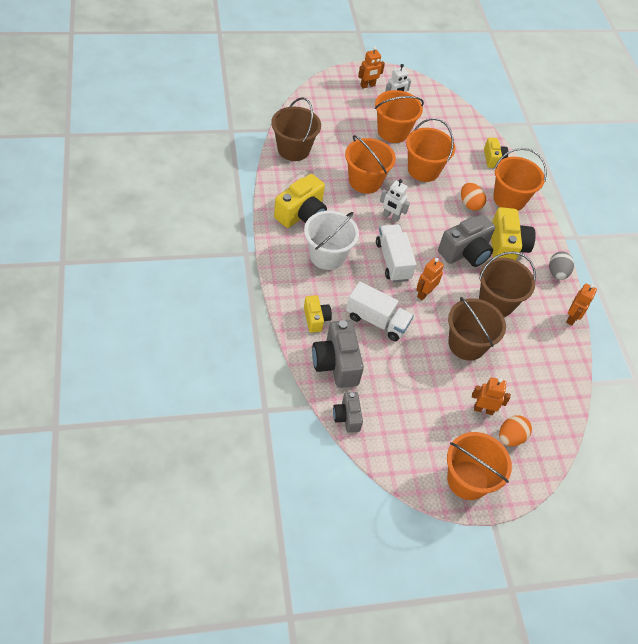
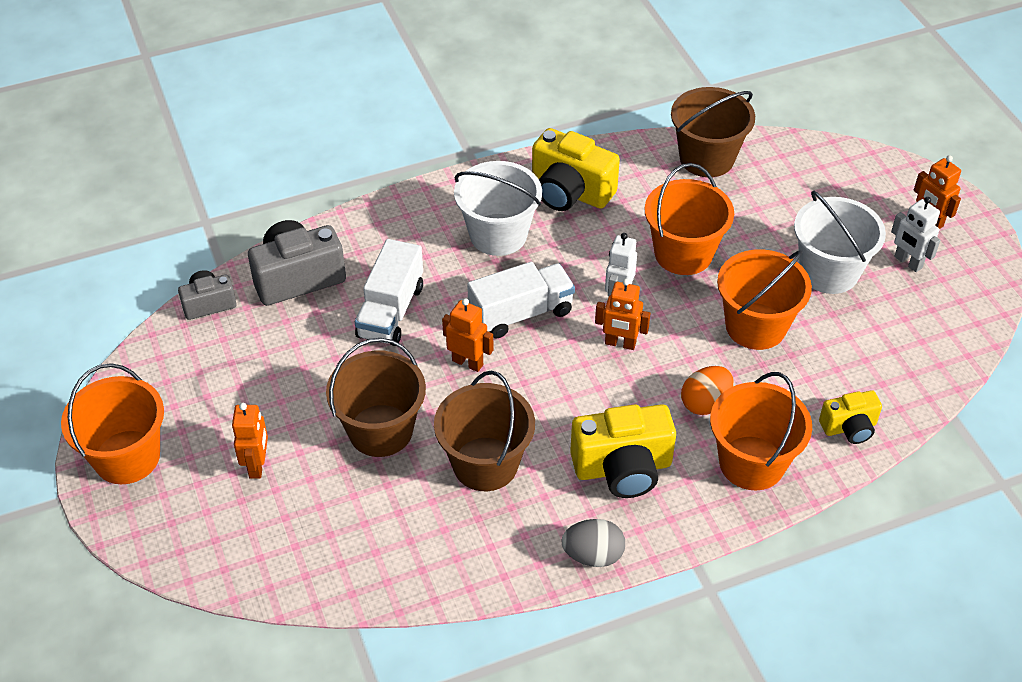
camera: 85 degrees right, 5 degrees down
(316, 319) = (371, 242): yellow camera -> none
(393, 132) = (829, 272): orange bucket -> white bucket
(465, 252) = (582, 408): grey camera -> none
(510, 437) = (212, 507): orange egg -> none
(572, 318) = (490, 585): orange robot -> orange robot (620, 343)

